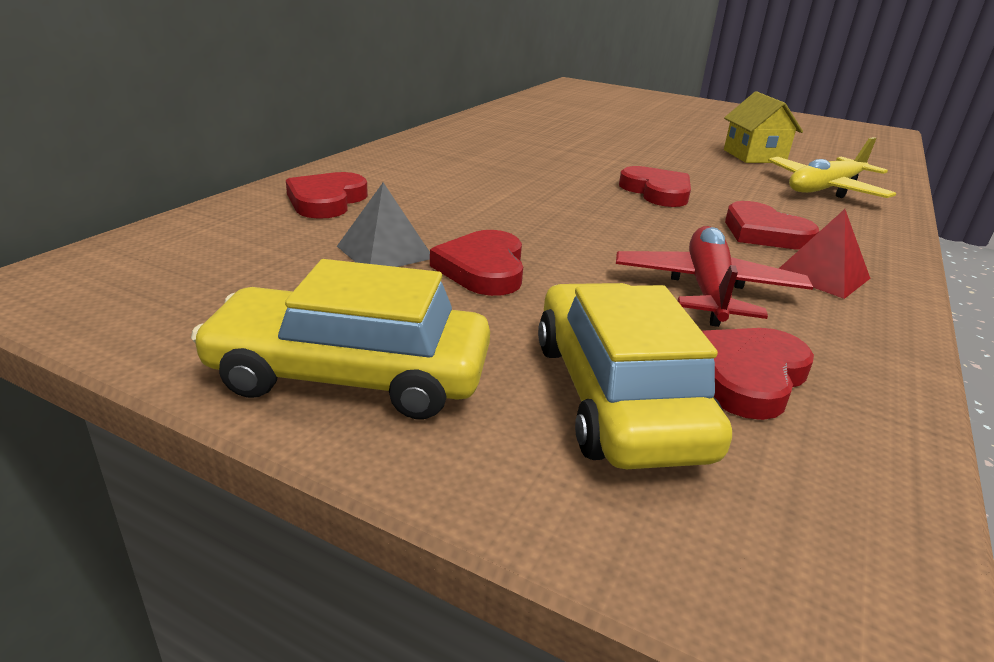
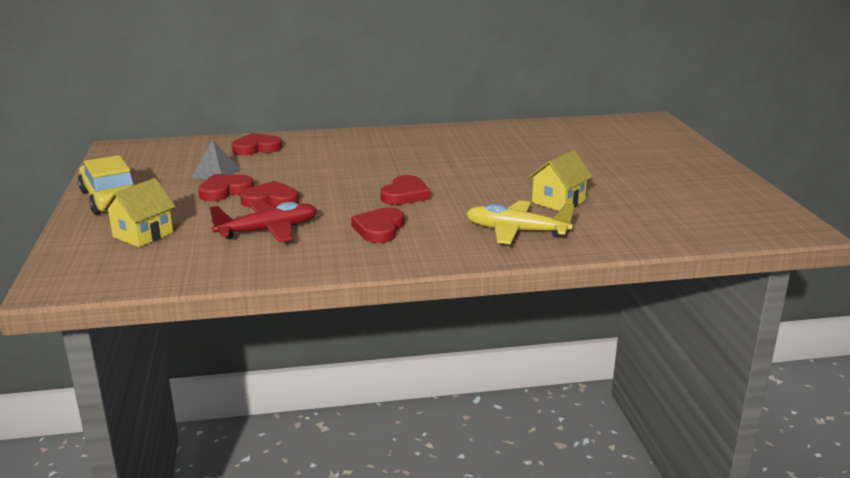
camera: 55 degrees right, 5 degrees down
(616, 395) = (143, 235): yellow car -> yellow house
(746, 376) = (186, 251): red heart -> red heart (271, 200)
(821, 275) = (331, 250): red pyramid -> none

